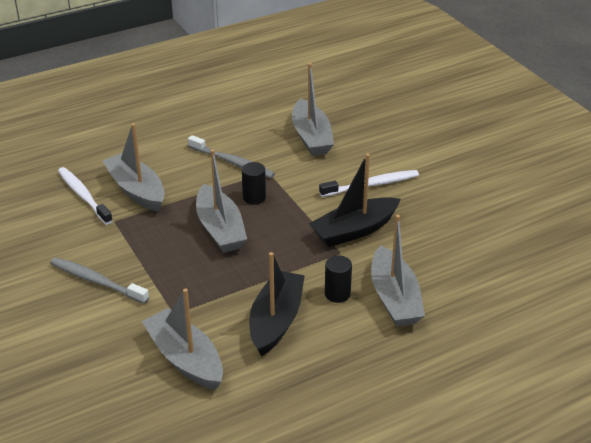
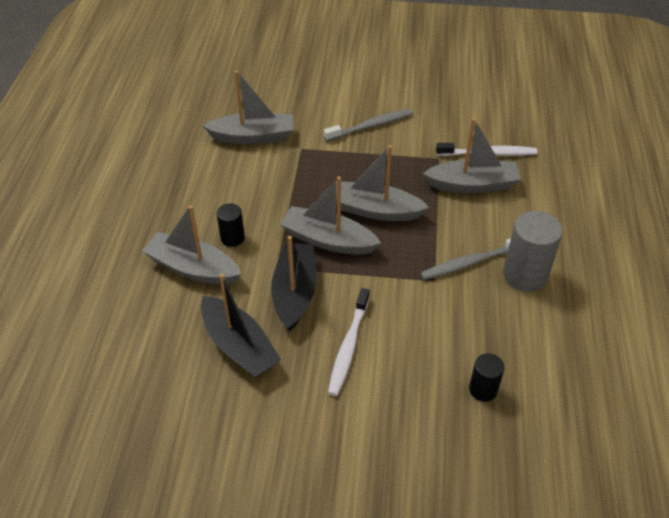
camera: 125 degrees right, 10 degrees up
(220, 137) = (525, 275): none -> grey cylinder
(254, 197) = (401, 251): black cylinder -> black cylinder (483, 389)
(276, 320) = (241, 192): black boat -> black boat (239, 346)
(311, 137) = (472, 347): grey boat -> grey boat (328, 240)

